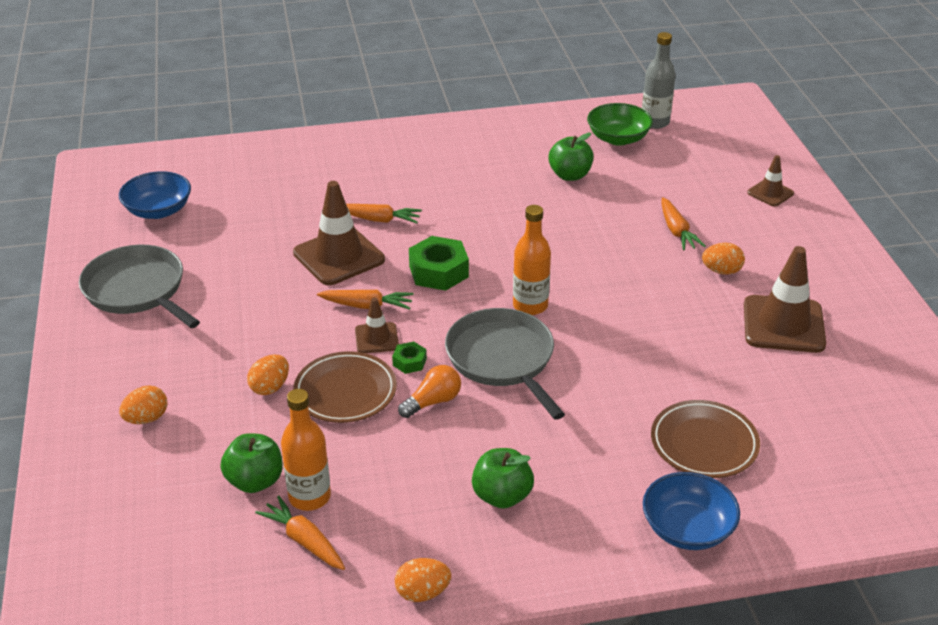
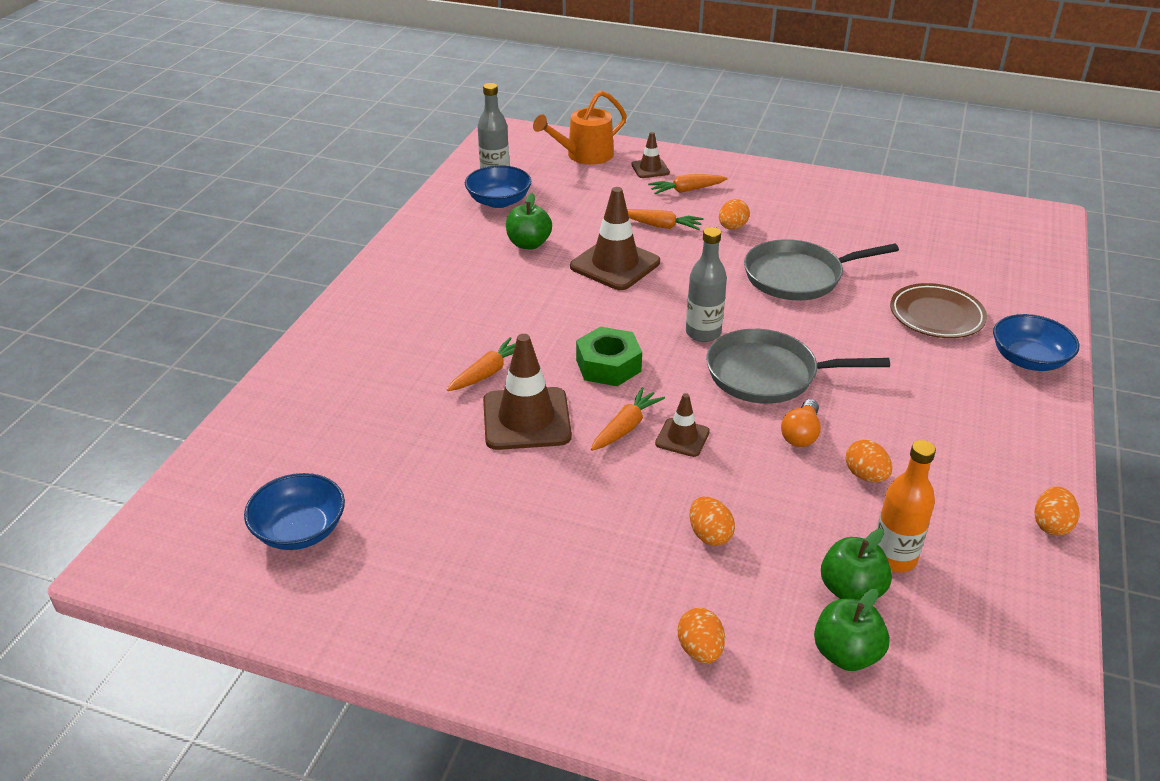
camera: 60 degrees left, 0 degrees up
(137, 290) = (449, 593): grey pan -> grey pan (797, 277)
(304, 540) = (954, 580): orange carrot -> orange carrot (686, 190)
(345, 392) = (751, 484): brown plate -> none
(405, 454) = (865, 475): none -> orange egg
(409, 362) = (733, 429): green nut -> none
(433, 402) = (801, 434): orange light bulb -> orange light bulb turned 150 degrees counterclockwise
(502, 496) = (949, 438): green apple -> green apple (846, 654)
(530, 306) = (703, 333): orange bottle -> grey bottle
(618, 138) = (499, 201): green bowl -> blue bowl
(748, 152) = (584, 155): none -> orange watering can
(783, 324) = (819, 228): brown traffic cone -> brown traffic cone (615, 264)

